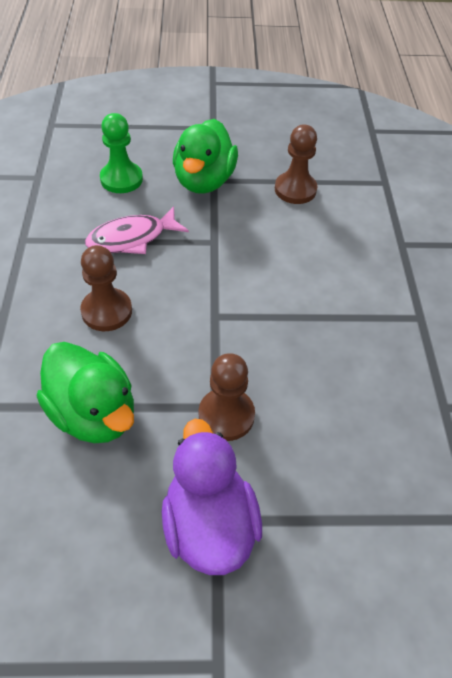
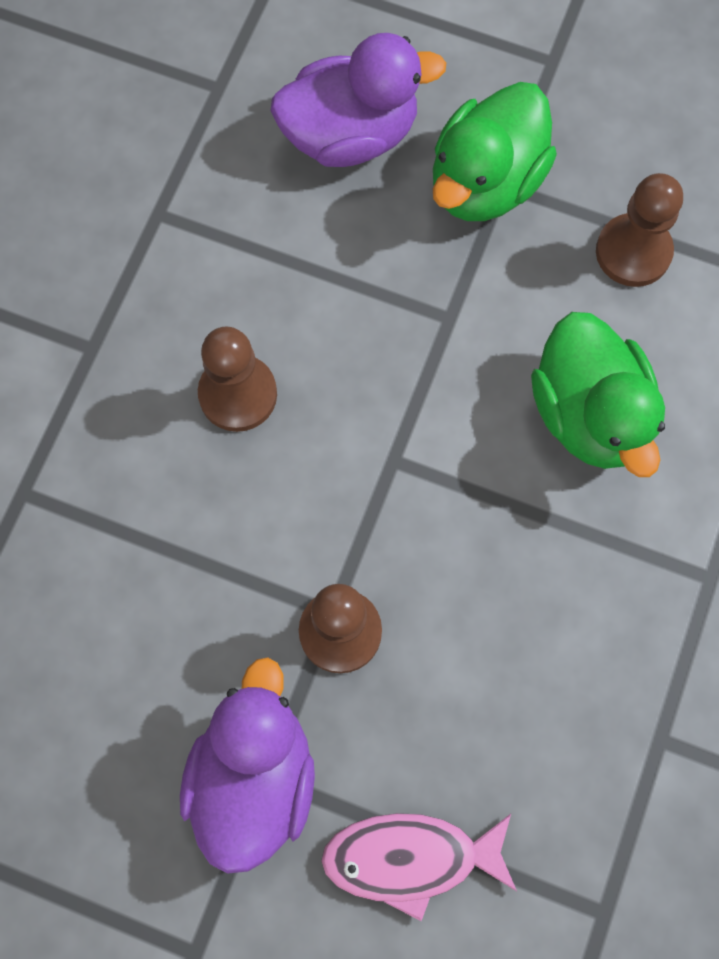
camera: 25 degrees right, 20 degrees up
(93, 413) = (163, 559): green duck -> green duck (590, 414)
(121, 179) = (350, 134): green pawn -> purple duck
(132, 238) = (323, 267): pink fish -> pink fish (410, 858)

